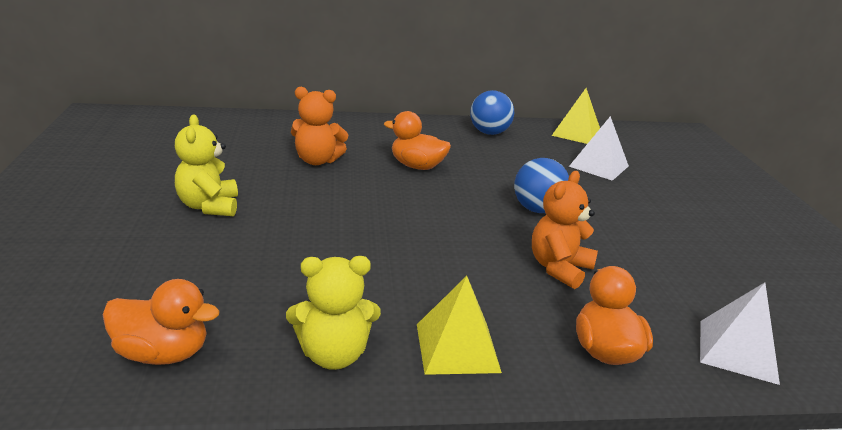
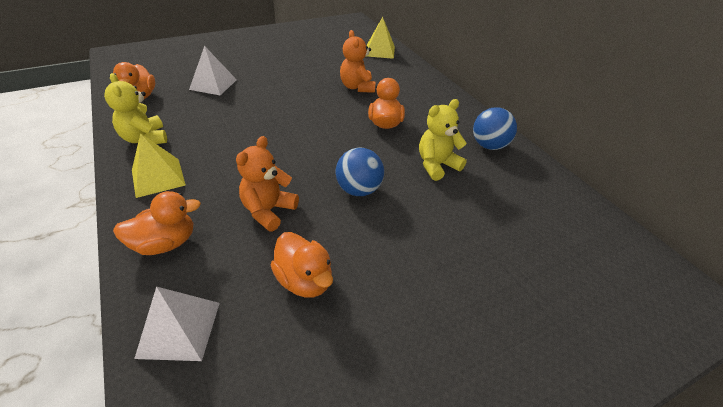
camera: 70 degrees right, 15 degrees up
(209, 206) = (273, 72): yellow teddy bear -> yellow teddy bear (437, 165)
(559, 268) = (268, 211): orange teddy bear -> orange teddy bear turned 75 degrees counterclockwise
(576, 133) = (557, 199): yellow pyramid -> yellow pyramid (380, 51)
(598, 166) = (488, 220): white pyramid -> white pyramid (213, 84)
(669, 266) = (304, 280): none -> orange duck

